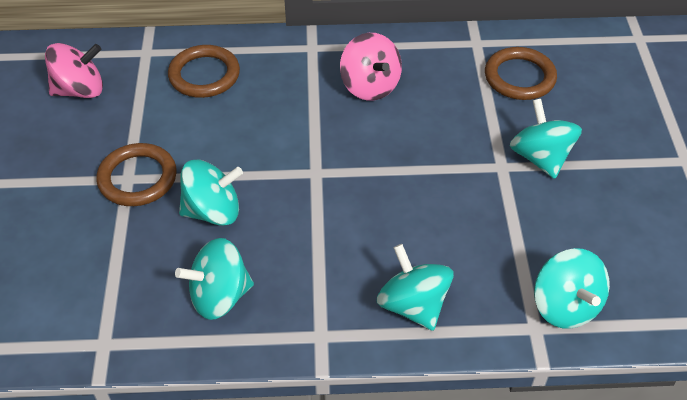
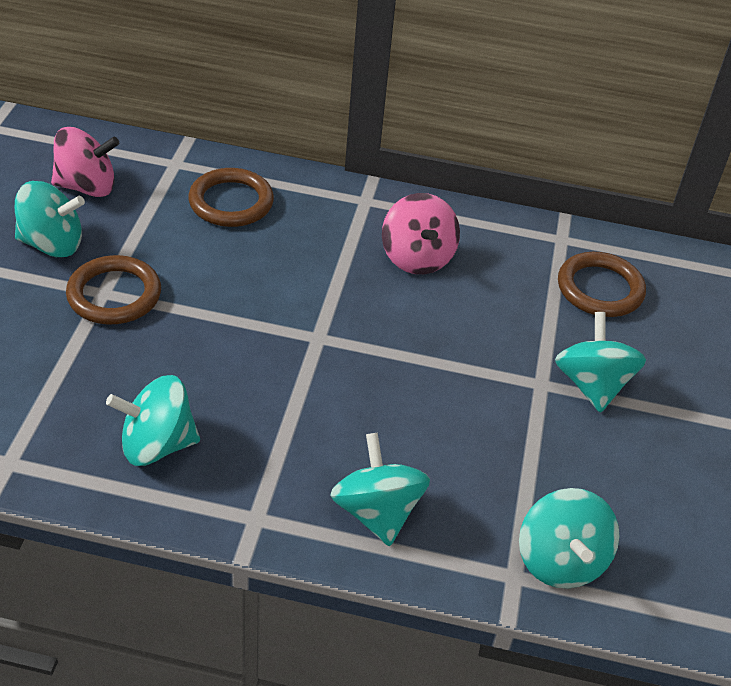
camera: 10 degrees right, 5 degrees down
(213, 211) = (185, 351): turquoise spinning top -> turquoise spinning top (52, 244)

